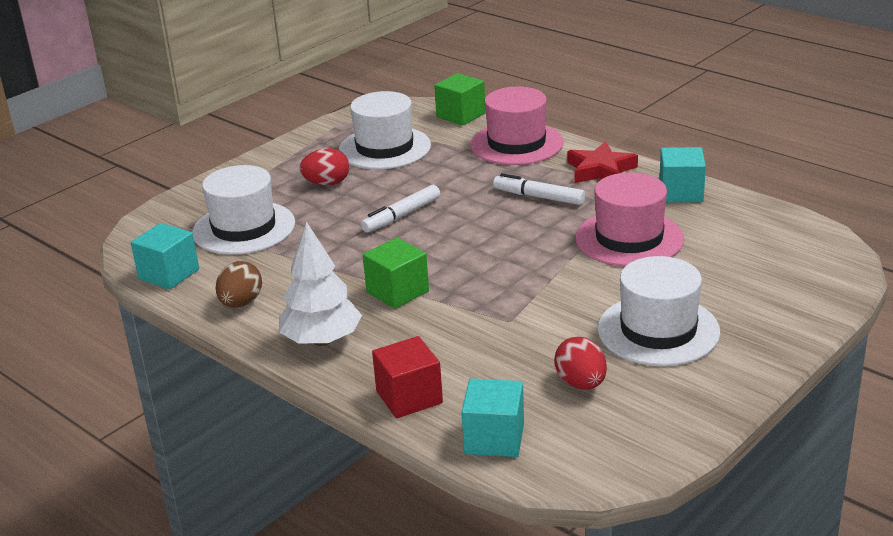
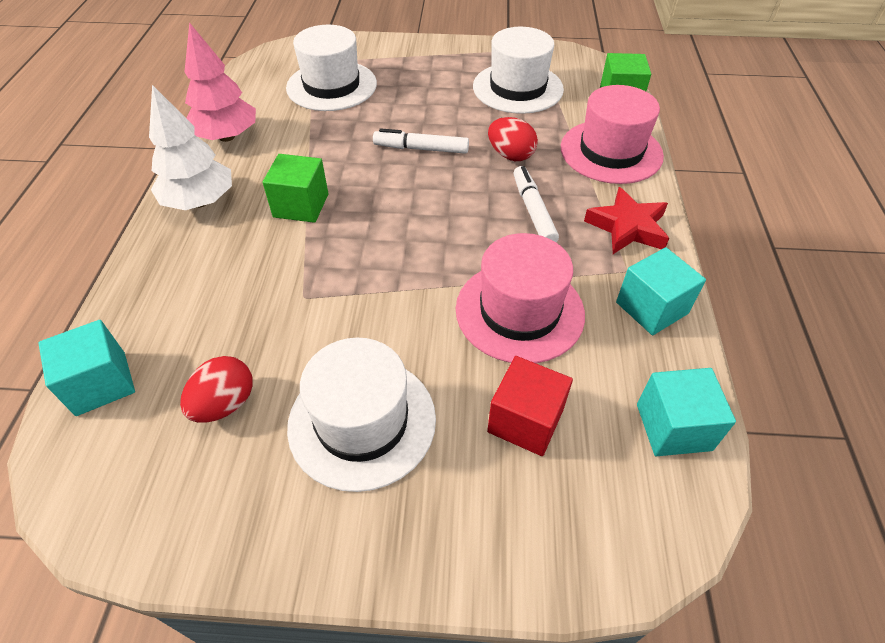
camera: 50 degrees right, 20 degrees up
(169, 274) = (243, 87): turquoise cube -> turquoise cube (673, 427)
(241, 303) = (227, 137): brown egg -> pink tree
(327, 183) = (433, 89): red egg -> red egg (510, 155)
(409, 397) = (142, 293): red cube -> red cube (525, 420)

